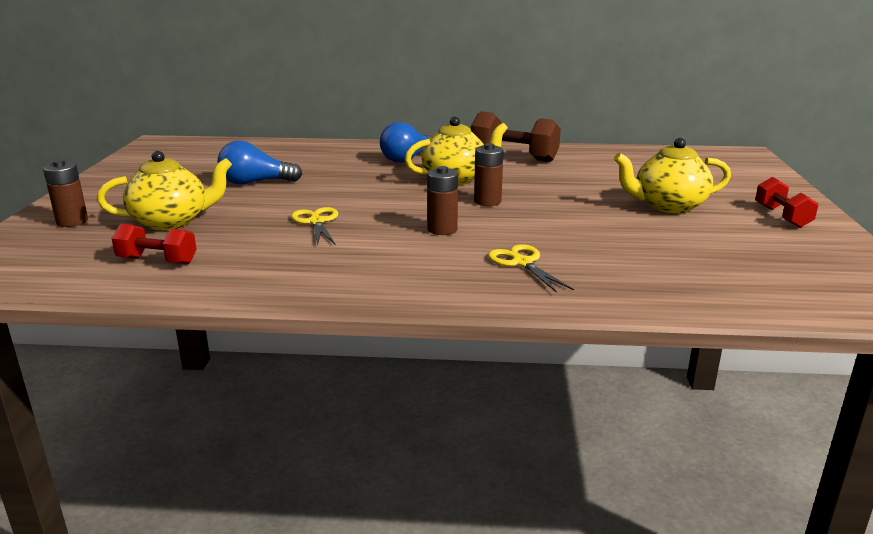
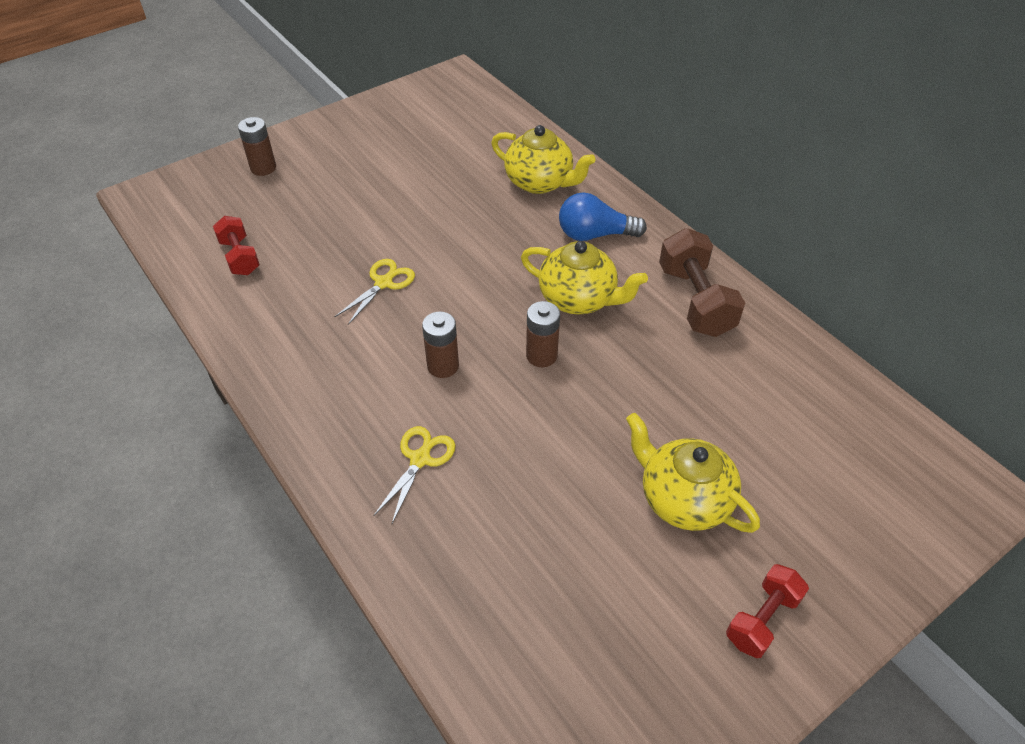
camera: 50 degrees right, 25 degrees up
(172, 221) = (309, 211): yellow teapot -> yellow teapot (540, 182)
(255, 182) = (428, 191): blue light bulb -> none

